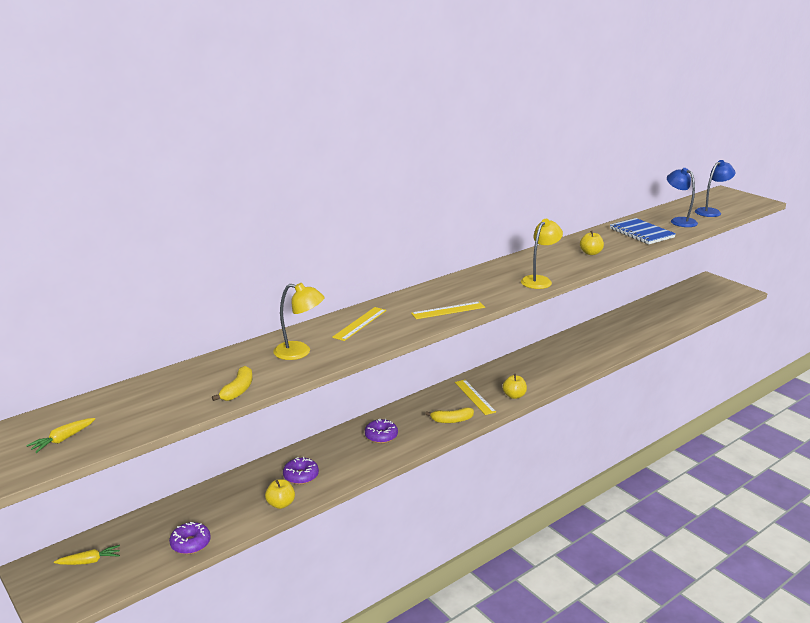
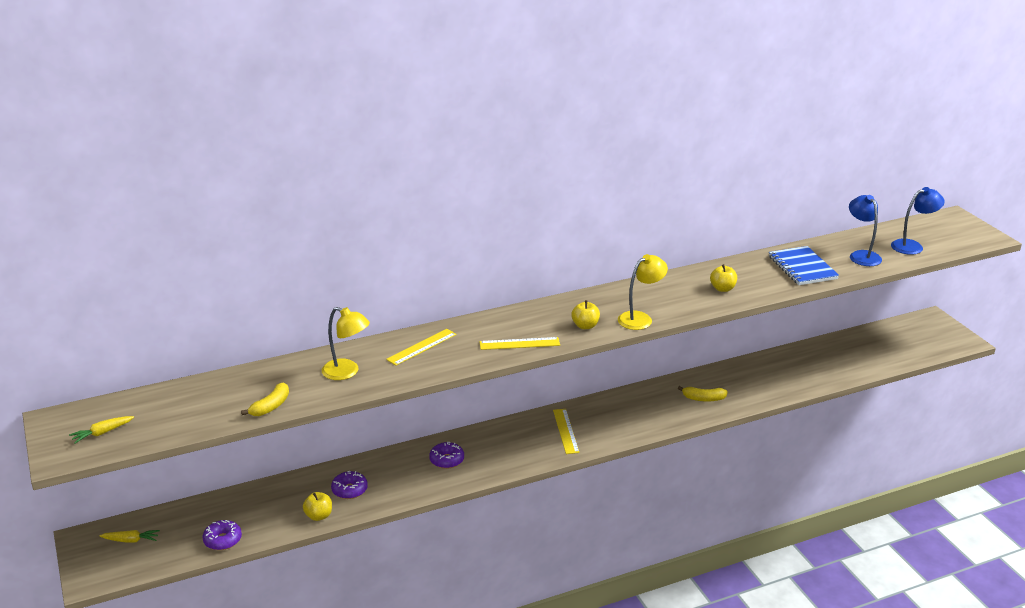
camera: 15 degrees right, 5 degrees up
(452, 420) = (527, 454): yellow banana -> yellow banana (703, 399)
(514, 396) = (609, 436): yellow apple -> yellow apple (585, 326)

